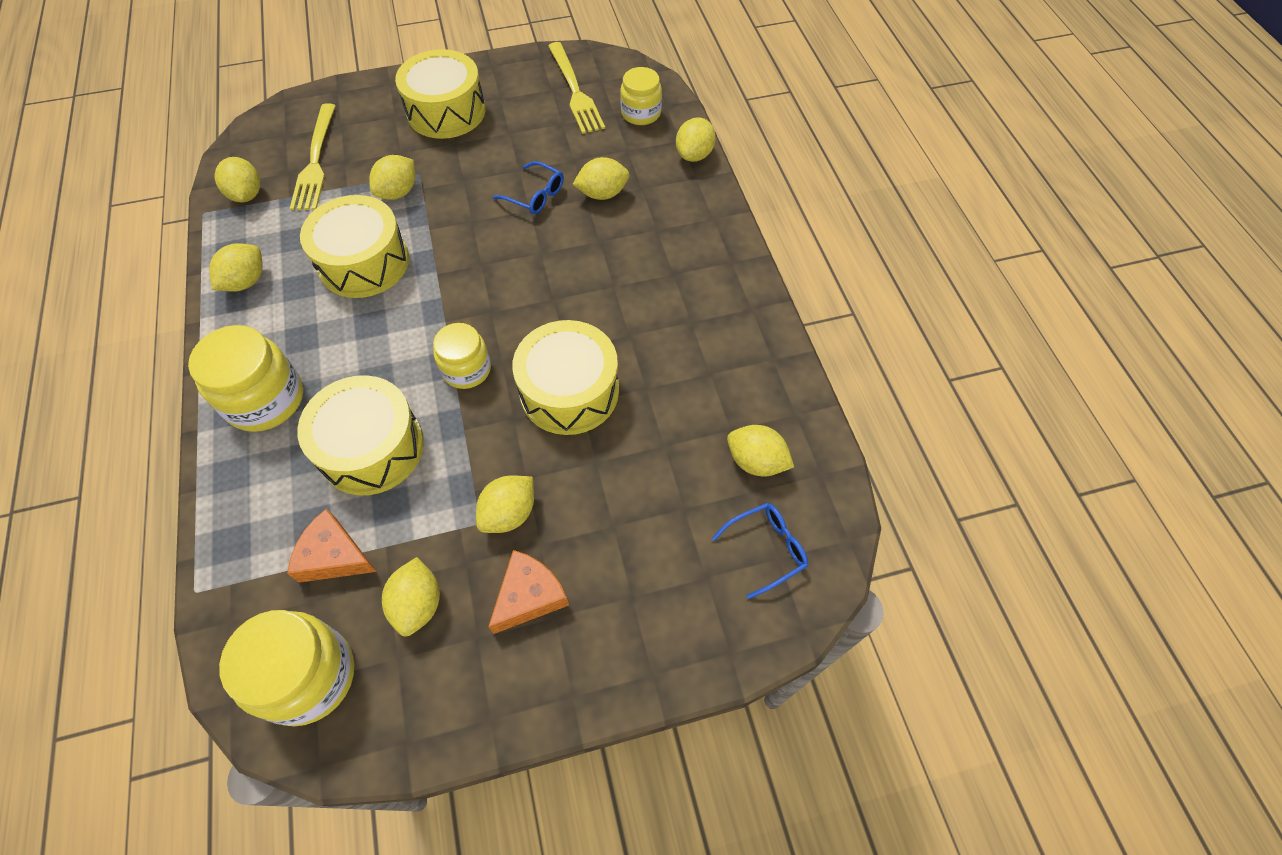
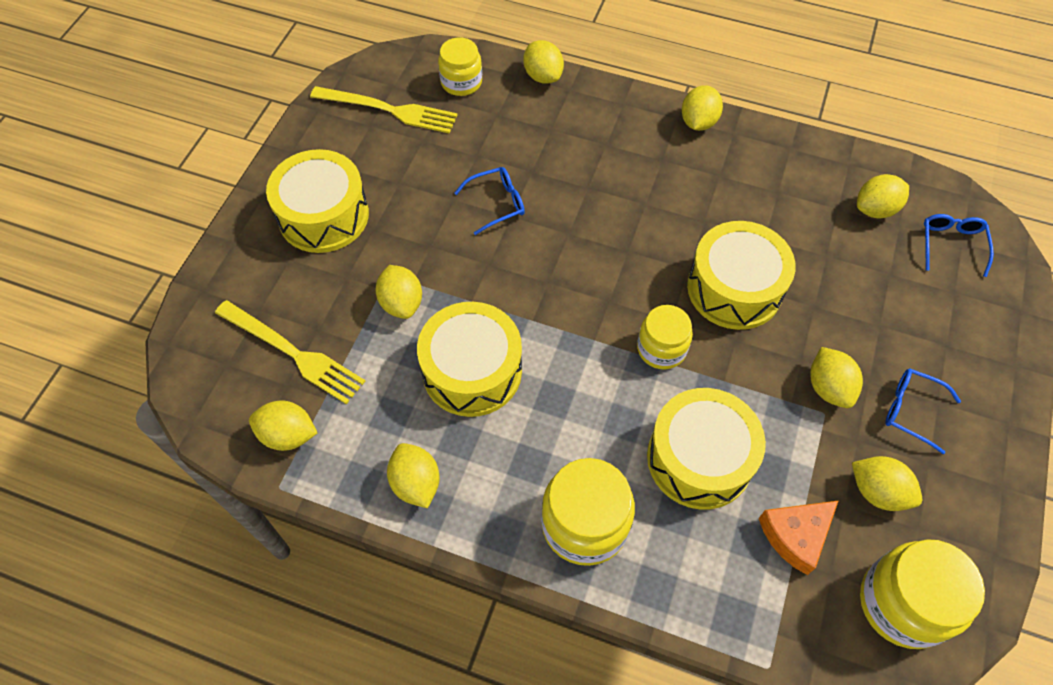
camera: 55 degrees left, 0 degrees up
(529, 596) = (911, 410): orange cheese -> blue glasses
(602, 194) = (535, 157): yellow lemon -> yellow lemon (698, 122)

